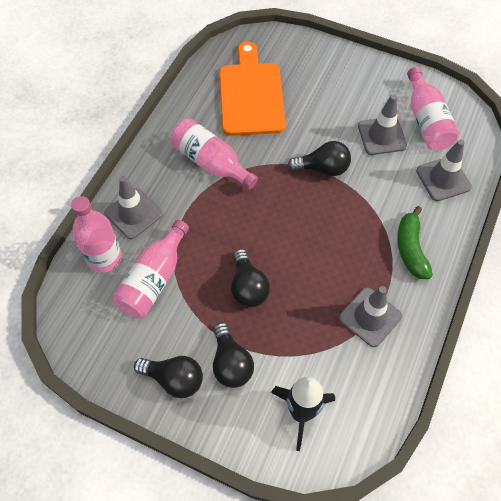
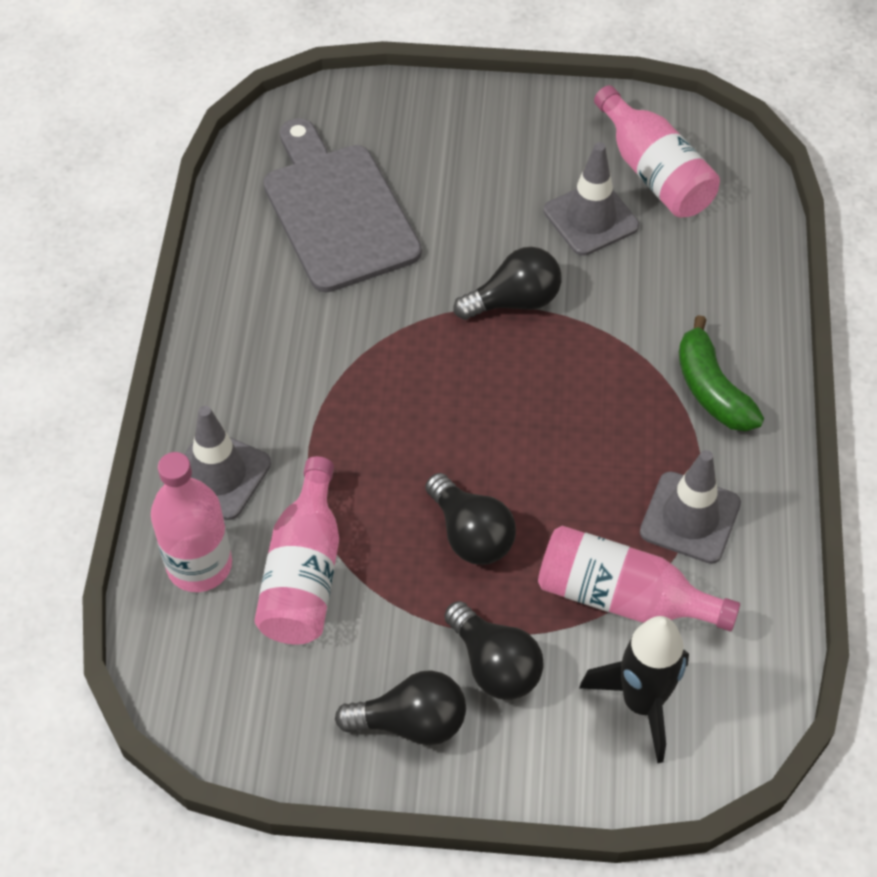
camera: 20 degrees left, 5 degrees down
(211, 162) = (318, 347): pink bottle -> pink bottle (623, 597)
(250, 95) = (337, 211): orange cutting board -> grey cutting board
(443, 179) = (718, 260): grey traffic cone -> none

